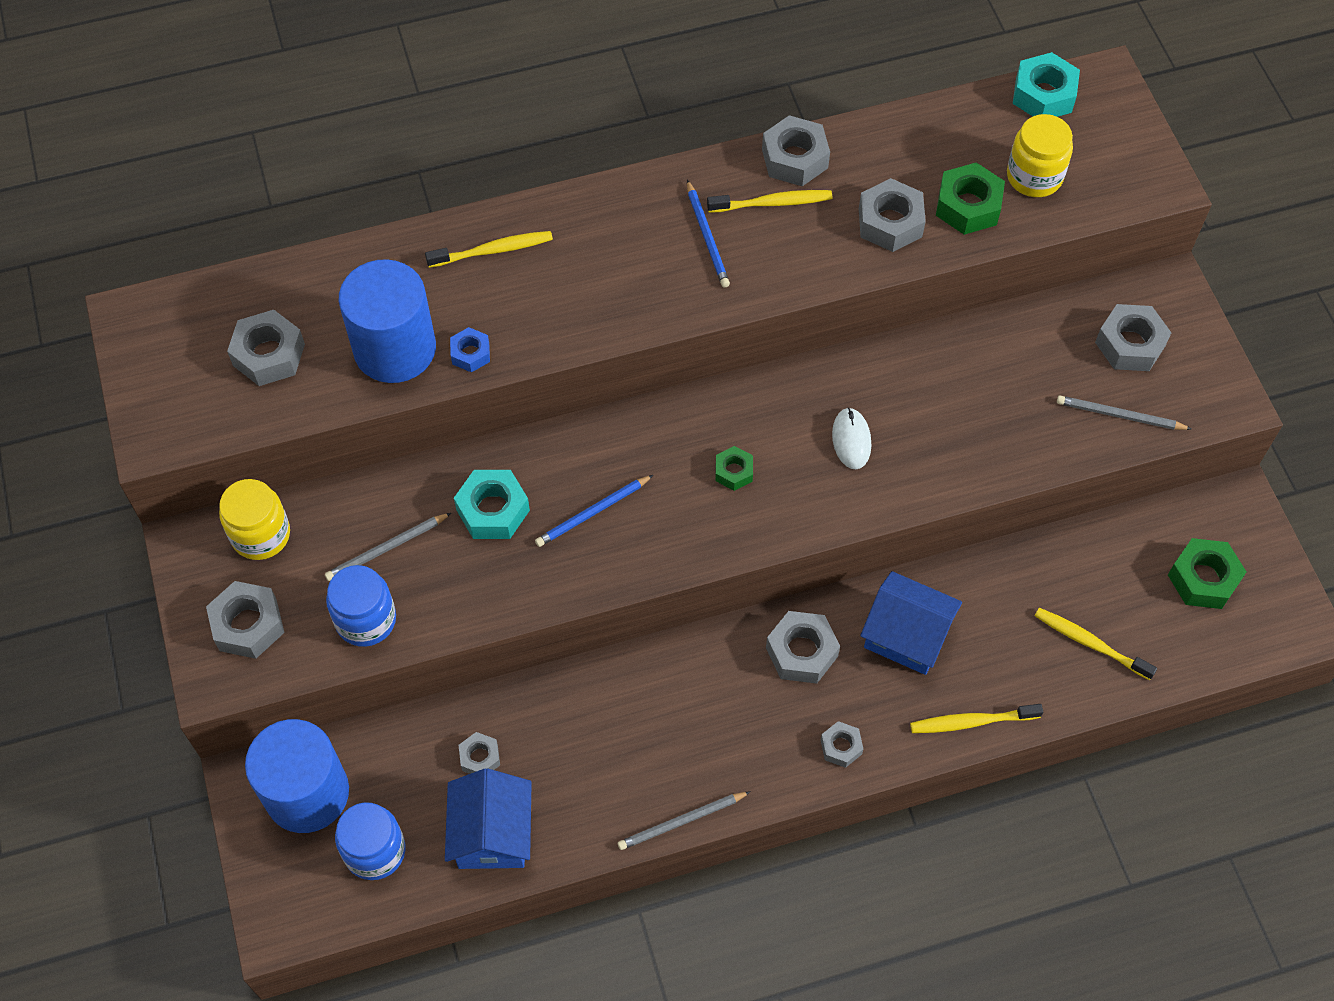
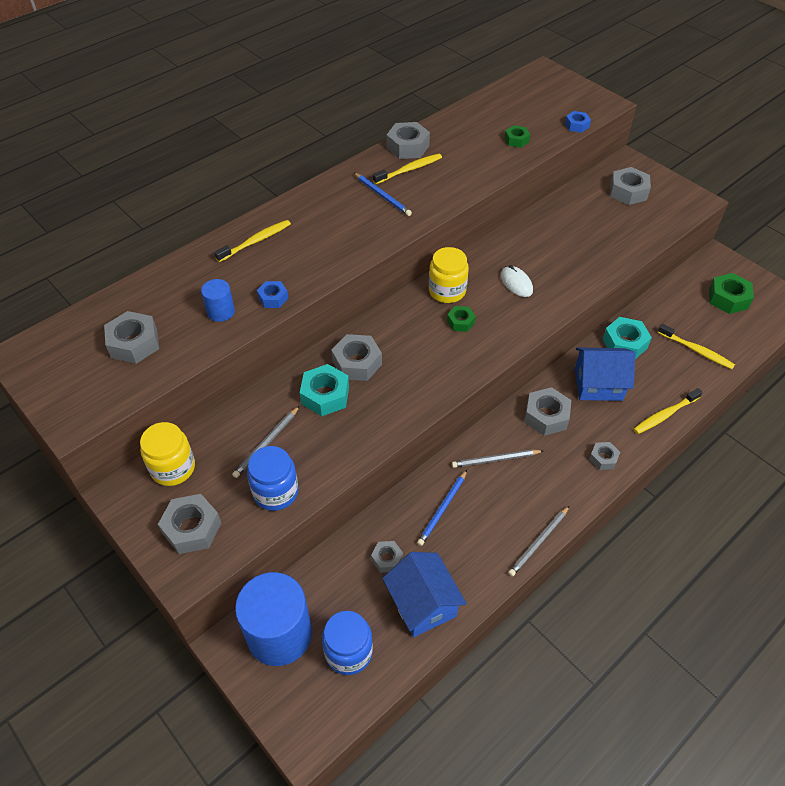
camera: 25 degrees left, 10 degrees down
(395, 349) = (221, 312): blue cylinder -> blue cylinder, size x0.47
(593, 512) = (390, 373): blue pencil -> blue pencil (443, 509)
(890, 222) = (480, 159): grey nut -> grey nut (357, 363)
(968, 206) = (516, 140): green nut -> green nut, size x0.59
(1034, 176) = (541, 118): yellow jar -> yellow jar (447, 291)
(1043, 95) = (519, 84): turquoise nut -> turquoise nut (624, 343)
(1082, 211) = (577, 125): none -> blue nut
(1090, 643) = (696, 350): yellow toothbrush -> yellow toothbrush turned 150 degrees counterclockwise
(1120, 416) = (648, 224): grey pencil -> grey pencil (496, 460)

